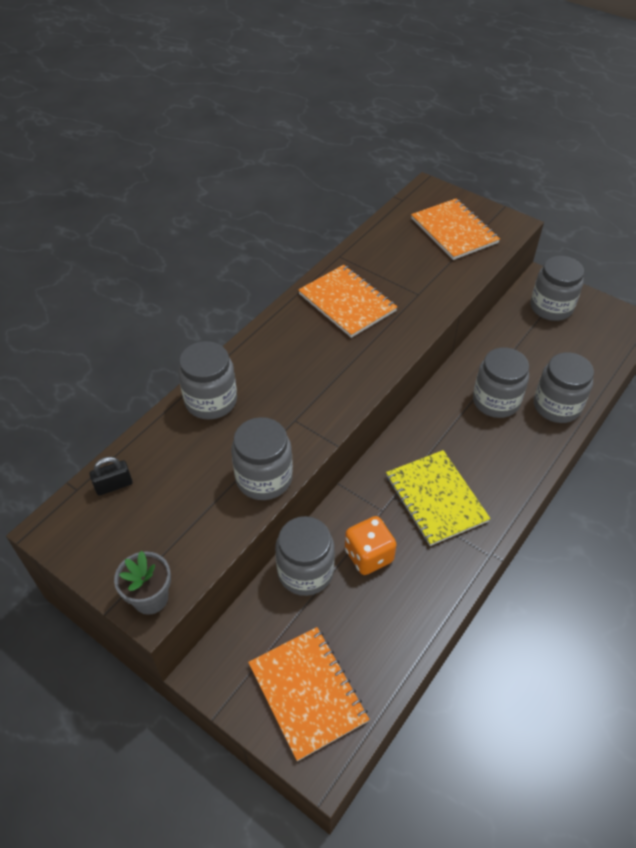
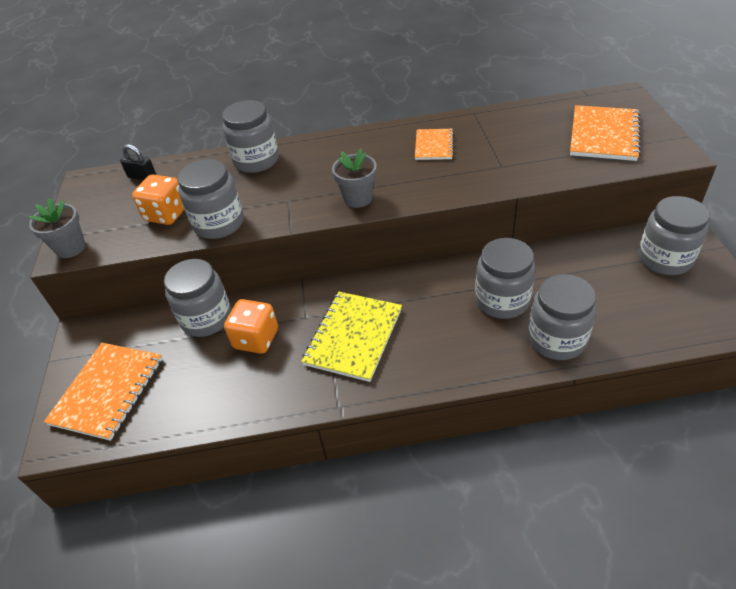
camera: 50 degrees right, 5 degrees down
(200, 503) = (166, 214): none -> orange dice
(347, 302) = (434, 145): orange notebook -> orange notebook, size x0.60
(350, 383) = (358, 198): none -> grey flower pot

